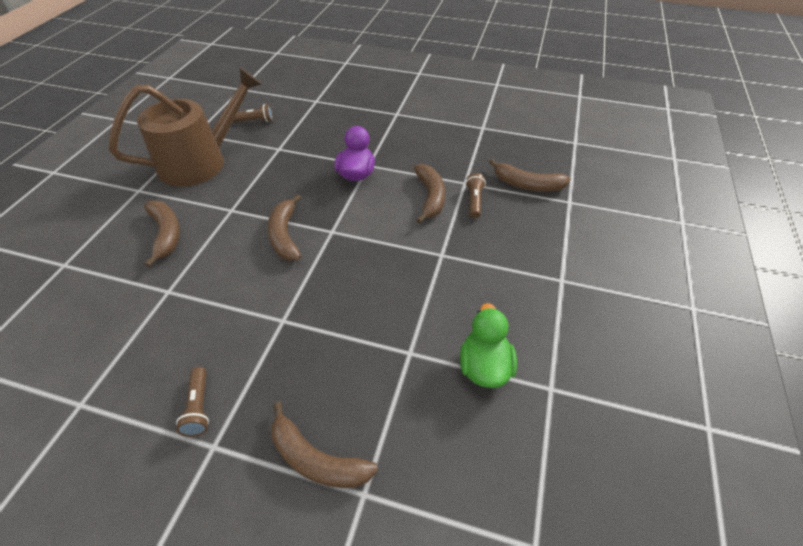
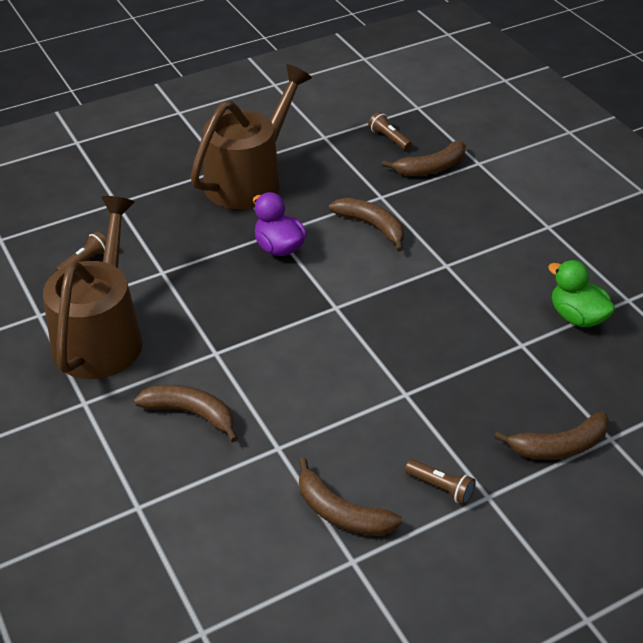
camera: 45 degrees left, 5 degrees down
(285, 235) = (302, 337): brown banana -> brown banana (341, 513)
(400, 127) = (249, 179): none -> brown watering can
(474, 201) = (410, 207): brown flashlight -> brown flashlight (389, 139)

